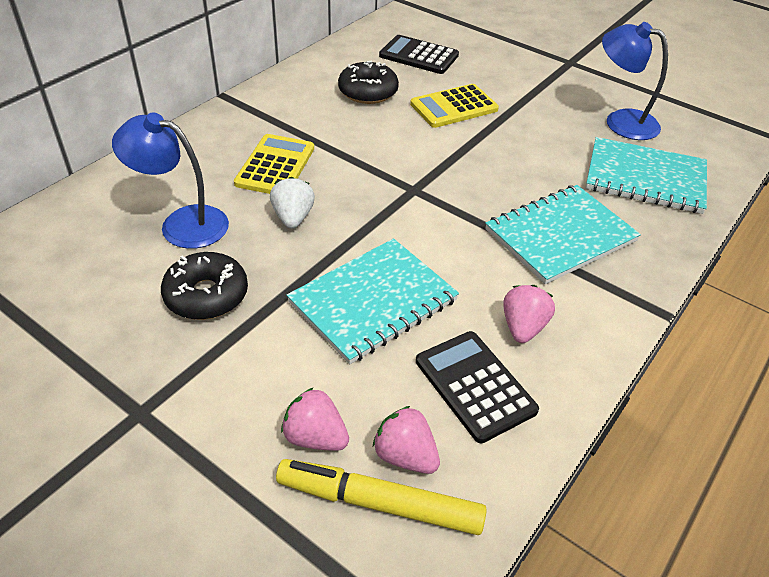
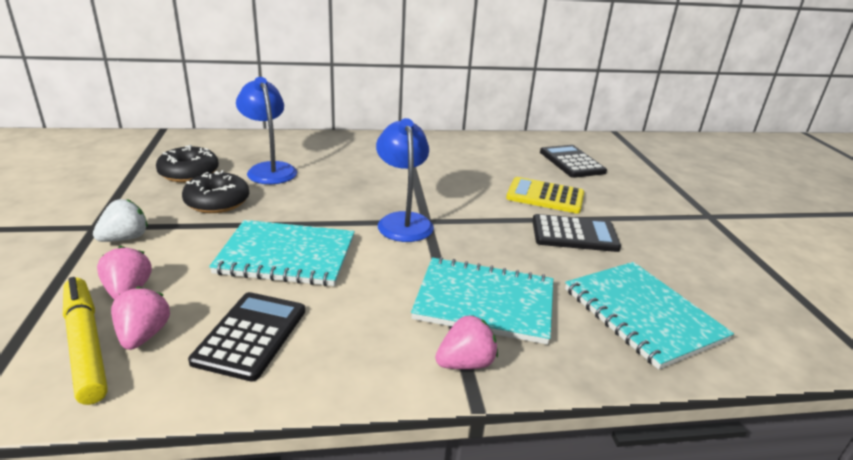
camera: 45 degrees right, 15 degrees down
(275, 166) = (366, 170): yellow calculator -> none
(293, 218) = (327, 195): white strawberry -> white strawberry (125, 238)
(368, 92) = (495, 164): black donut -> black donut (189, 173)
(523, 134) = (574, 234): none -> black calculator
(523, 327) = (346, 330): pink strawberry -> pink strawberry (465, 363)
(621, 121) = (690, 270): blue lamp -> blue lamp (403, 221)

